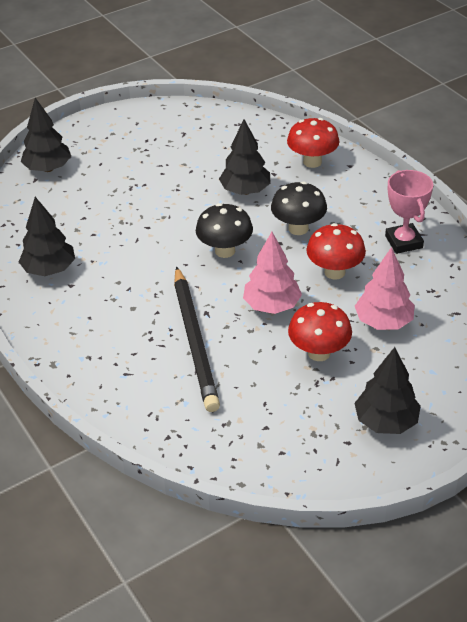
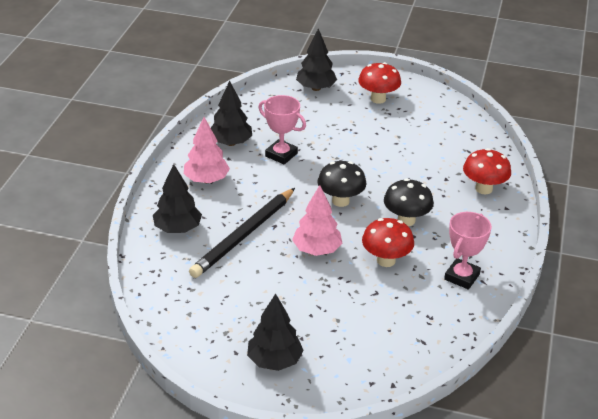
camera: 45 degrees right, 5 degrees down
(112, 248) = (281, 155): none -> pink trophy
(245, 191) = (410, 176): black tree -> black tree (178, 229)
(319, 353) = (300, 295): red mushroom -> red mushroom (378, 99)
(383, 322) = (367, 310): pink tree -> pink tree (206, 180)

